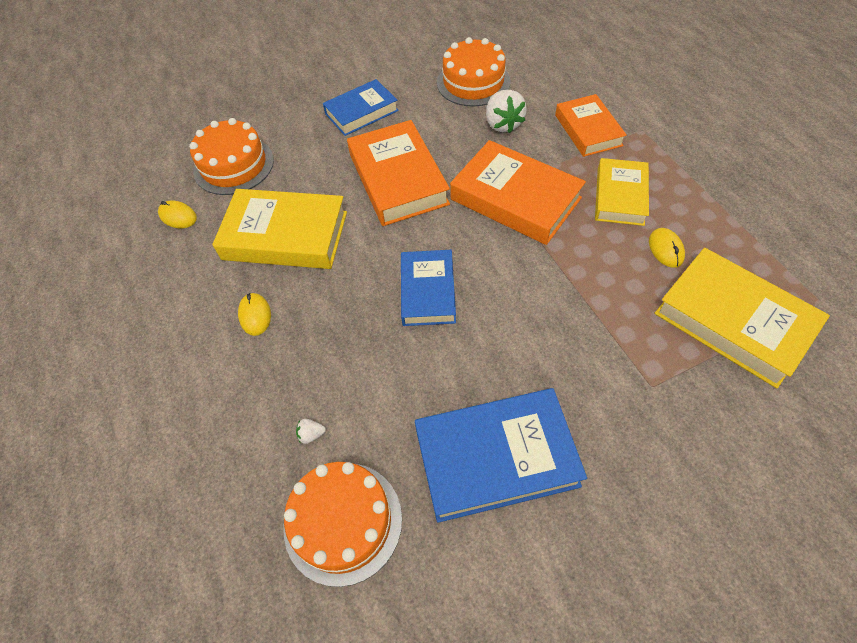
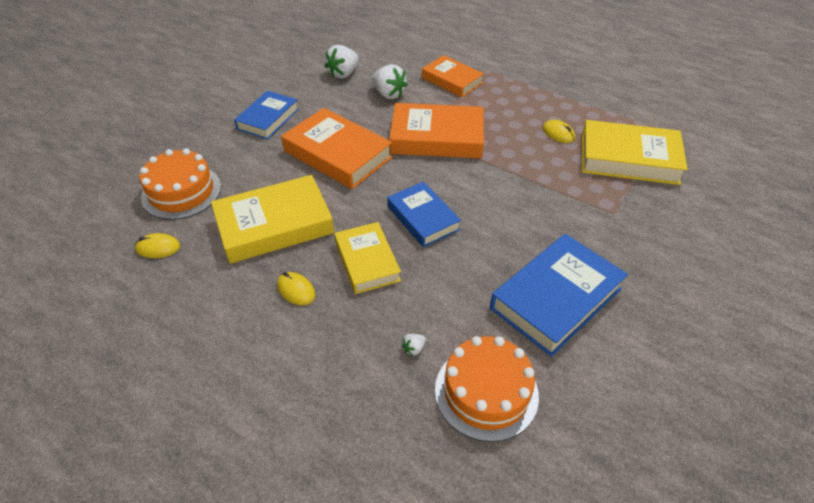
camera: 35 degrees left, 10 degrees down
(473, 82) = (343, 74): orange cake -> white strawberry
(620, 196) = (505, 113): yellow book -> yellow book (367, 261)

